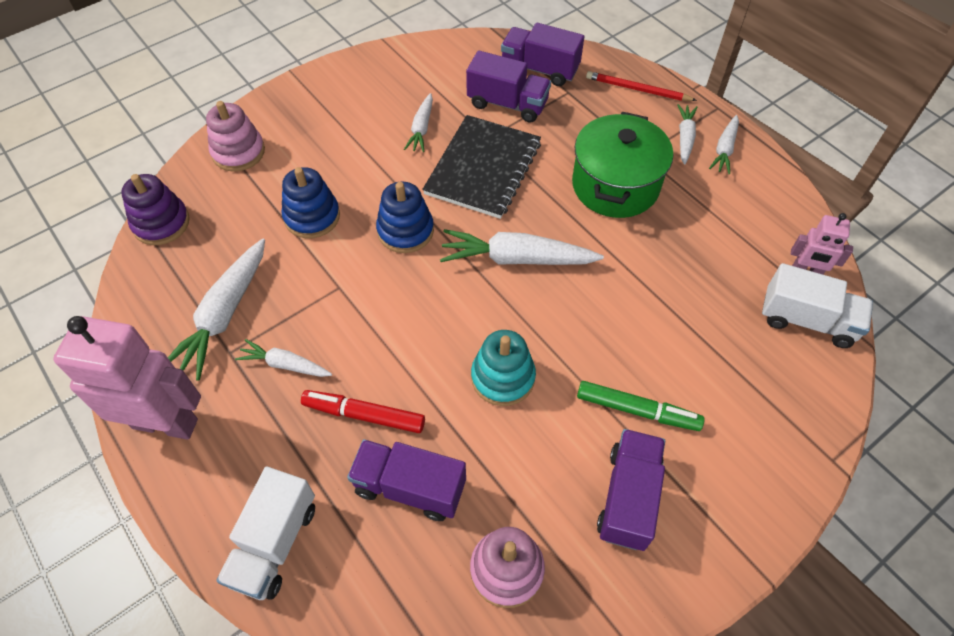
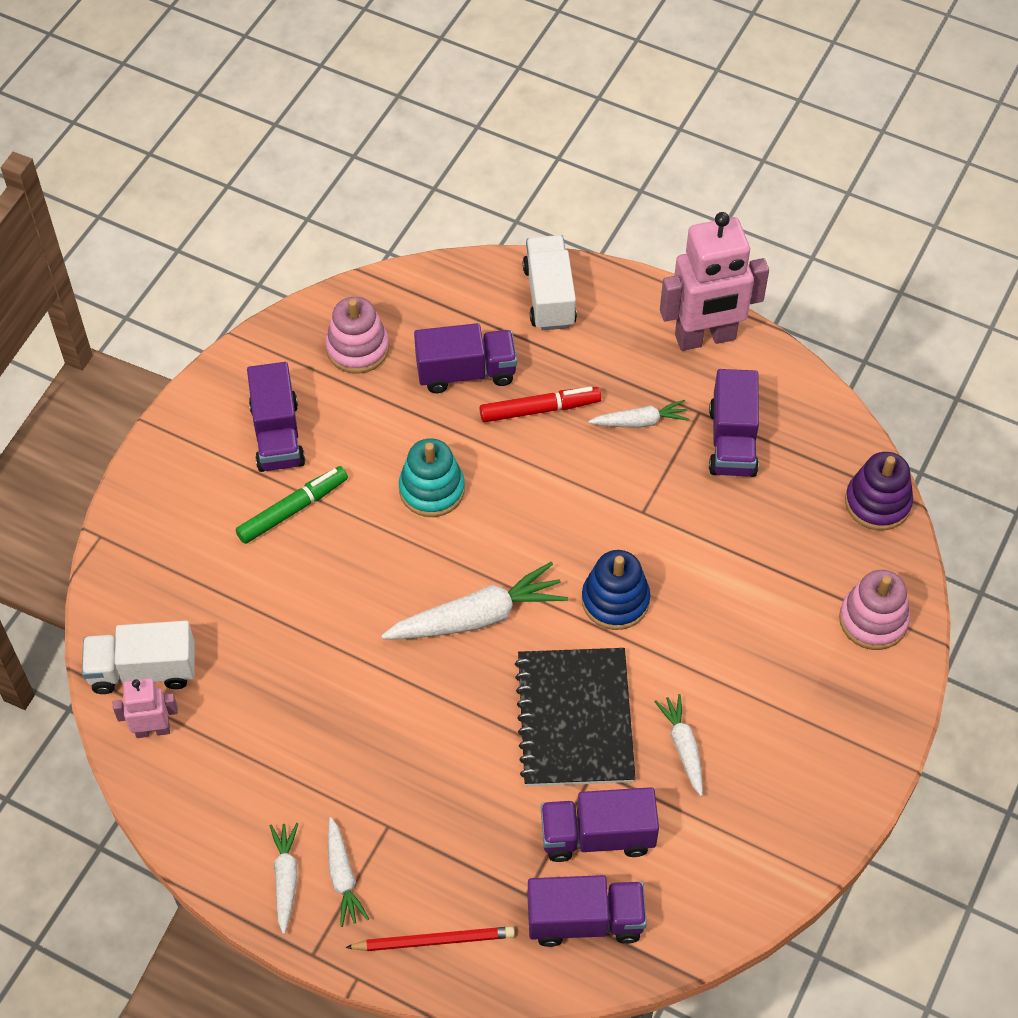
camera: 155 degrees right, 0 degrees up
(224, 315) = (732, 441): white carrot -> purple truck
(312, 217) = (727, 575): blue stacking toy -> none
(615, 185) = (406, 761): green pot -> none
(637, 410) = (293, 509): green marker -> green marker turned 150 degrees clockwise

